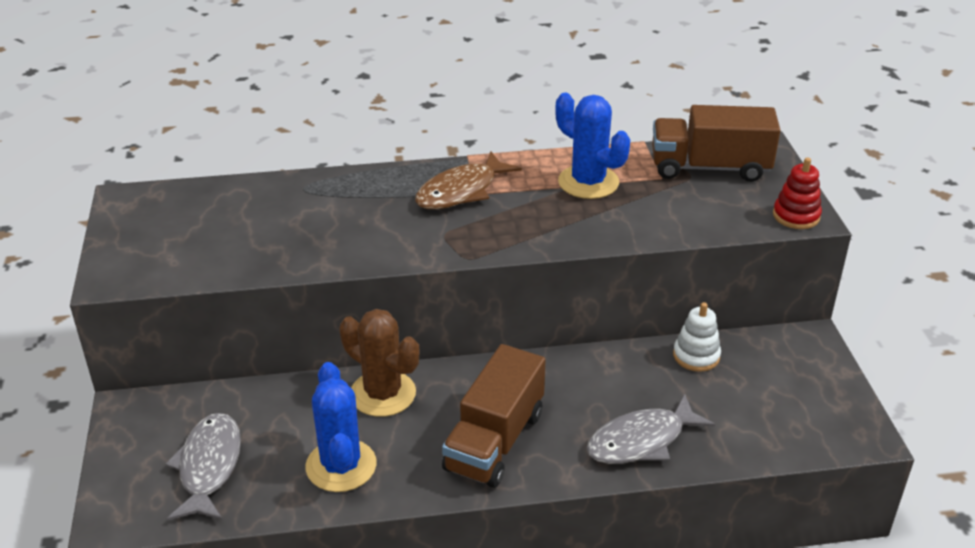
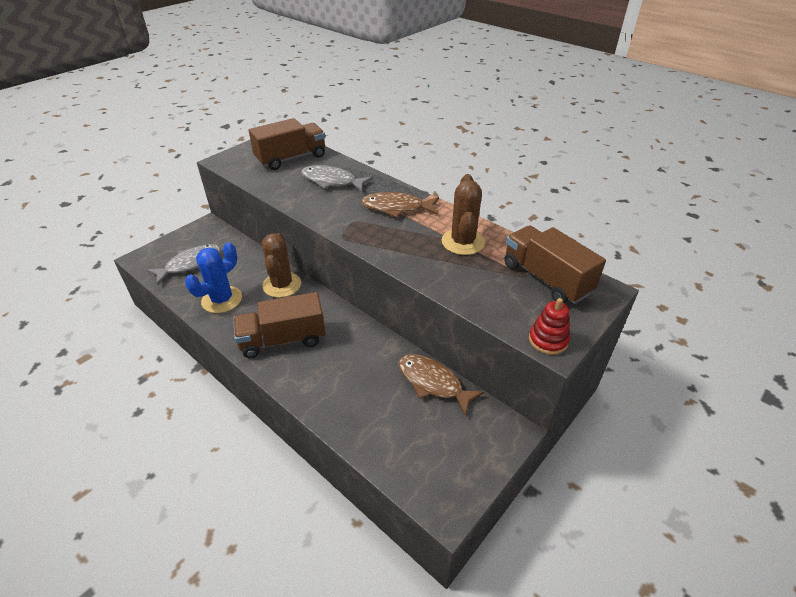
camera: 50 degrees right, 5 degrees up
(211, 215) = (291, 158): none -> brown truck
(588, 182) = (463, 242): blue cactus -> brown cactus
(641, 441) = (335, 396): grey fish -> grey fish (332, 181)
(696, 356) = (433, 383): white stacking toy -> brown fish

